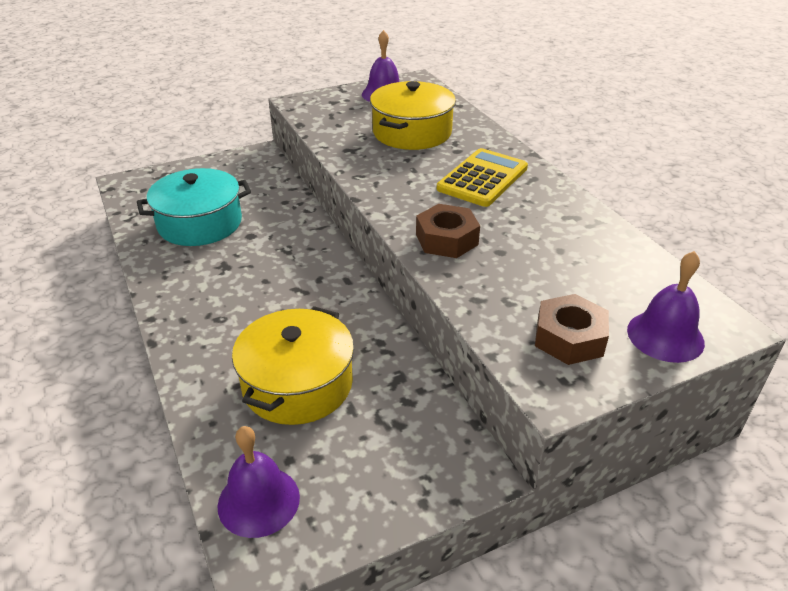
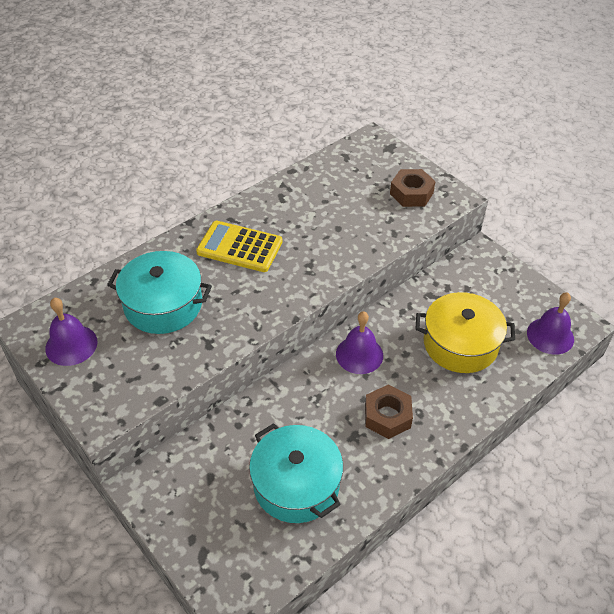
camera: 105 degrees left, 10 degrees up
(412, 132) = (163, 305): yellow pot -> turquoise pot
(446, 239) = (334, 256): brown nut -> brown nut (387, 416)
(665, 336) = (391, 159): purple bell -> purple bell (359, 354)

